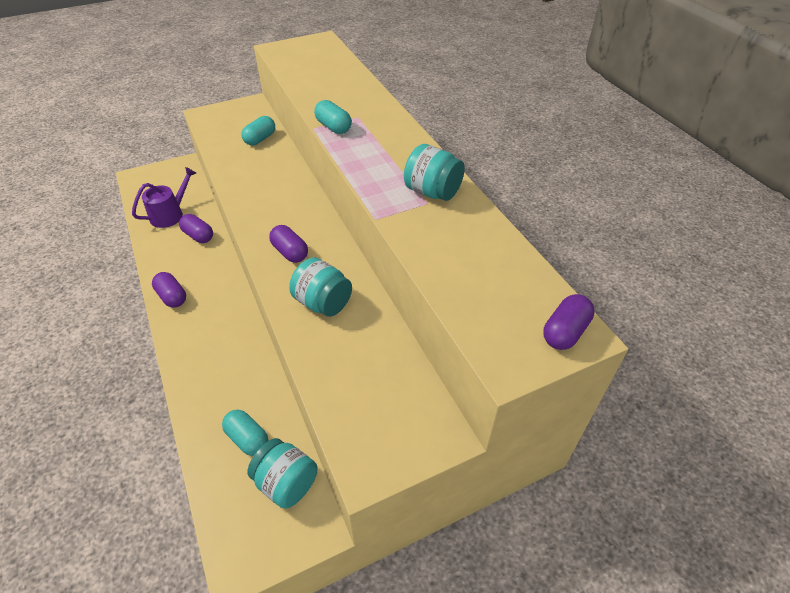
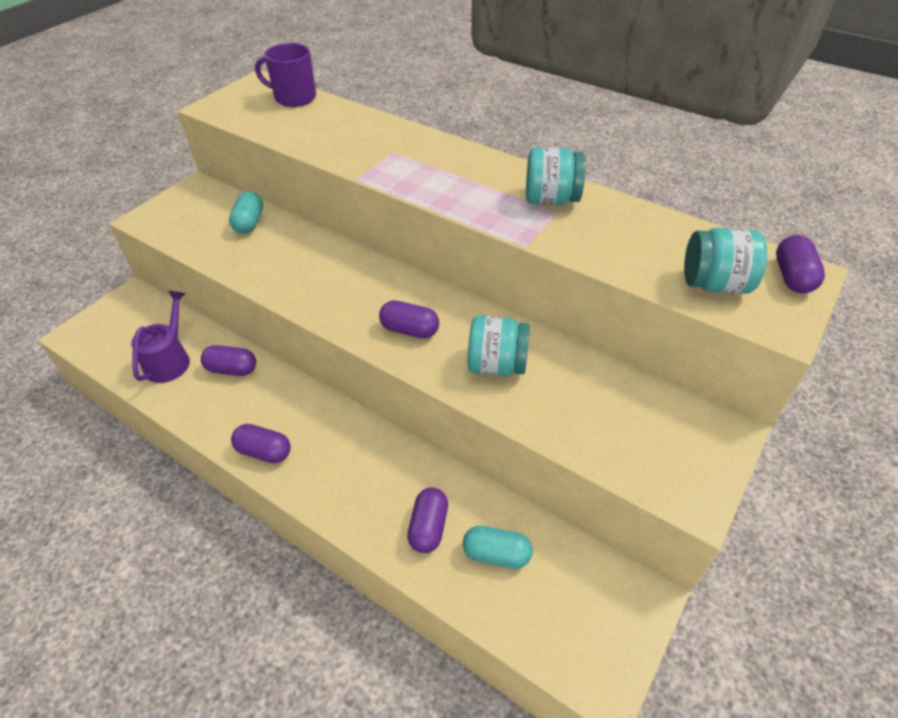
camera: 30 degrees left, 0 degrees up
(222, 396) = (428, 527): none -> purple capsule
(286, 483) = (576, 573): turquoise jar -> turquoise jar (714, 284)
(333, 57) = (294, 97): none -> purple mug
(333, 127) = (378, 170): turquoise capsule -> none

